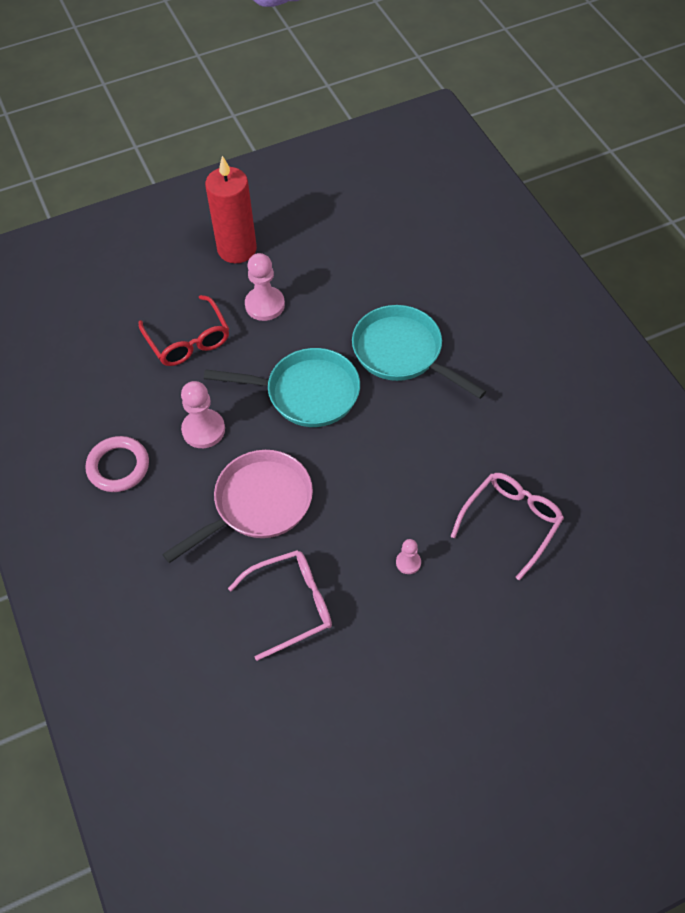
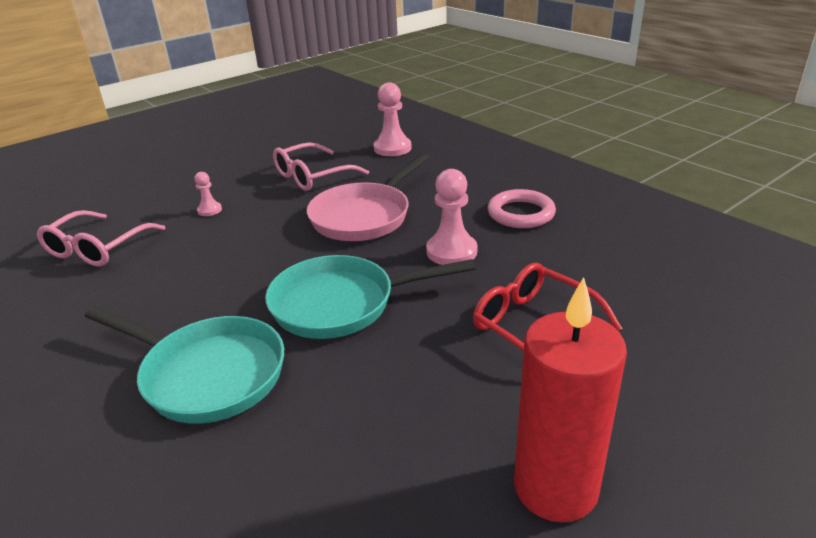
camera: 165 degrees right, 25 degrees down
(265, 305) = (447, 396): pink pawn -> pink pawn (392, 148)

